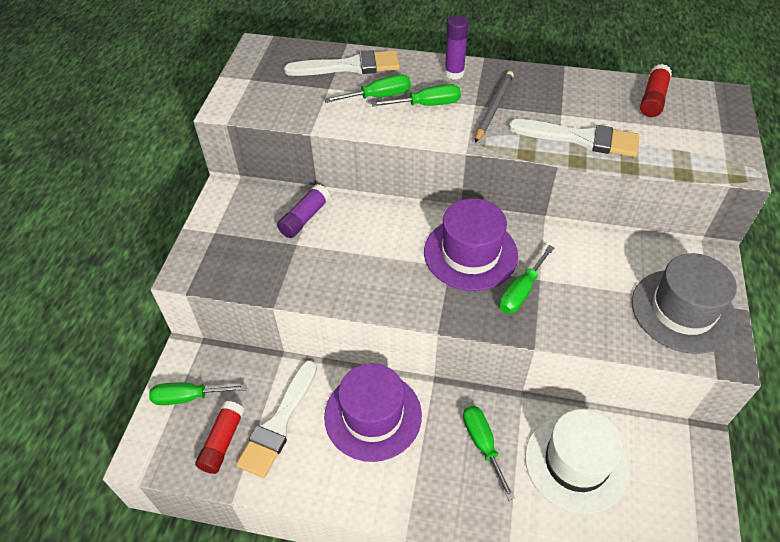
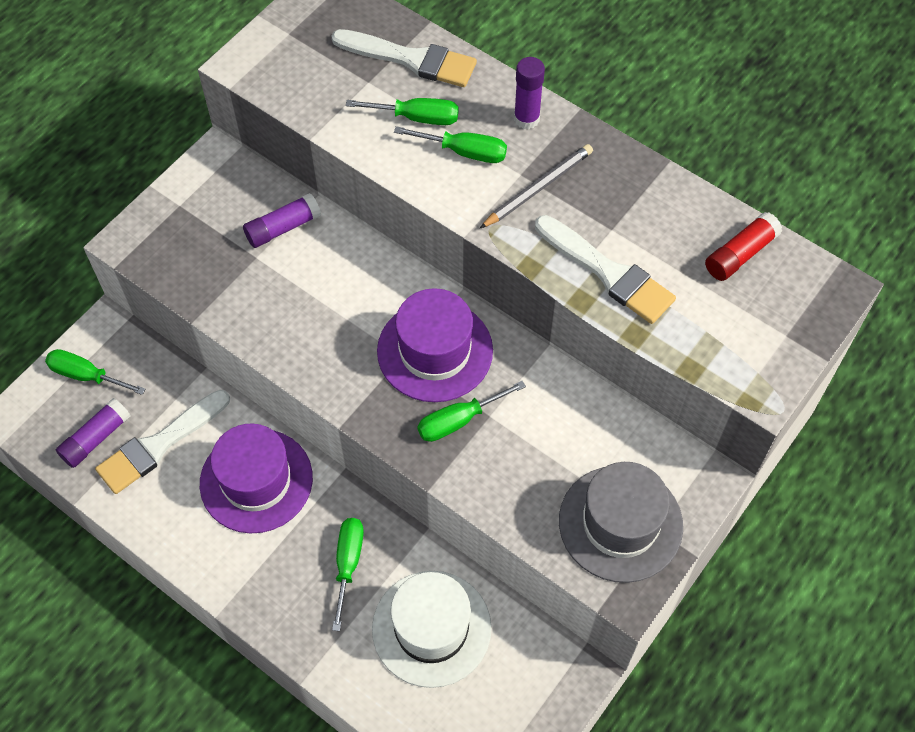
camera: 25 degrees right, 10 degrees up
(222, 442) = (96, 438): red glue stick -> purple glue stick

